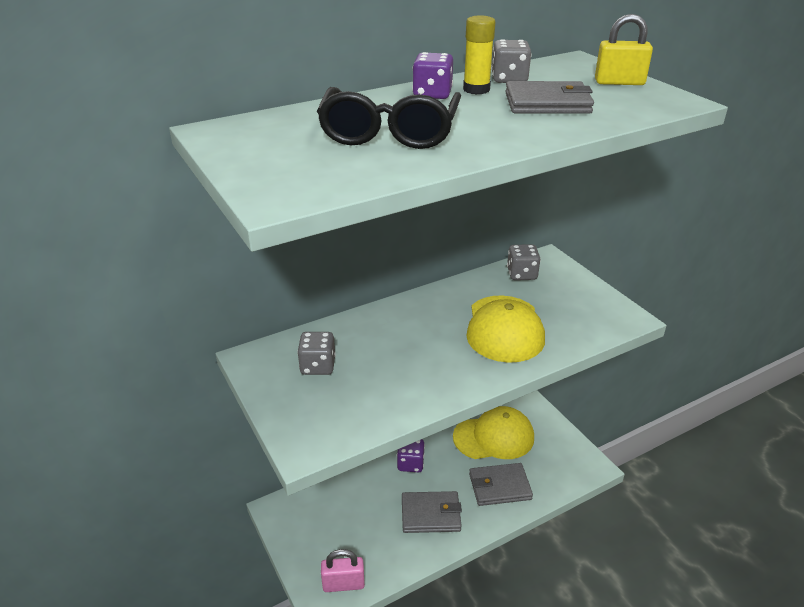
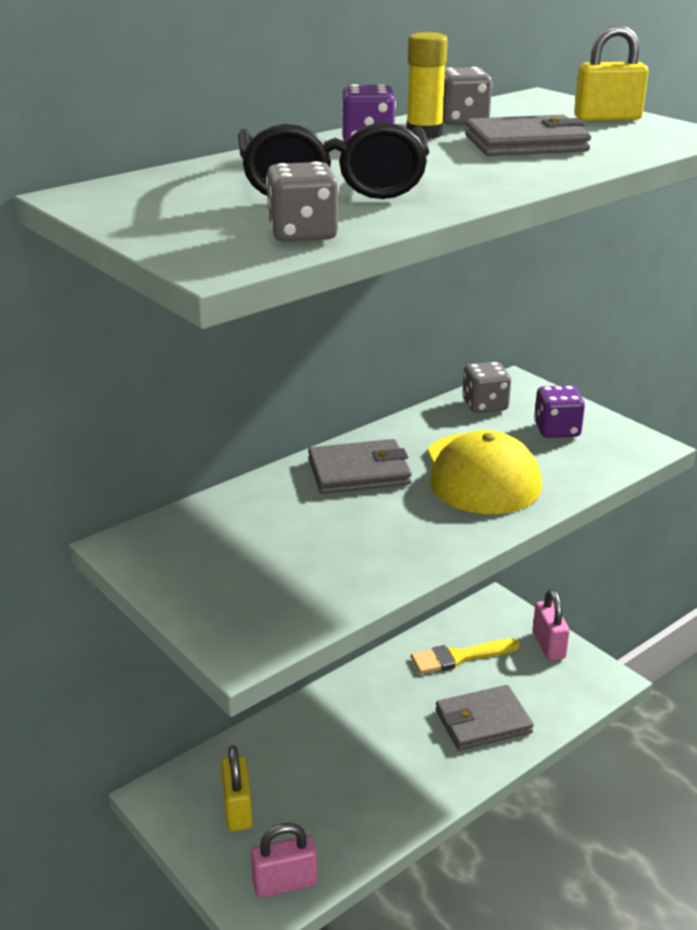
camera: 10 degrees left, 5 degrees down
(318, 366) = (229, 545): grey dice -> grey dice (302, 234)
(324, 526) = (237, 809): none -> yellow padlock
(410, 463) = (346, 707): purple dice -> purple dice (556, 430)
(430, 514) = (392, 771): grey wallet -> grey wallet (359, 472)
(494, 437) = (459, 657): yellow cap -> yellow brush
(557, 436) = (548, 645): none -> pink padlock

